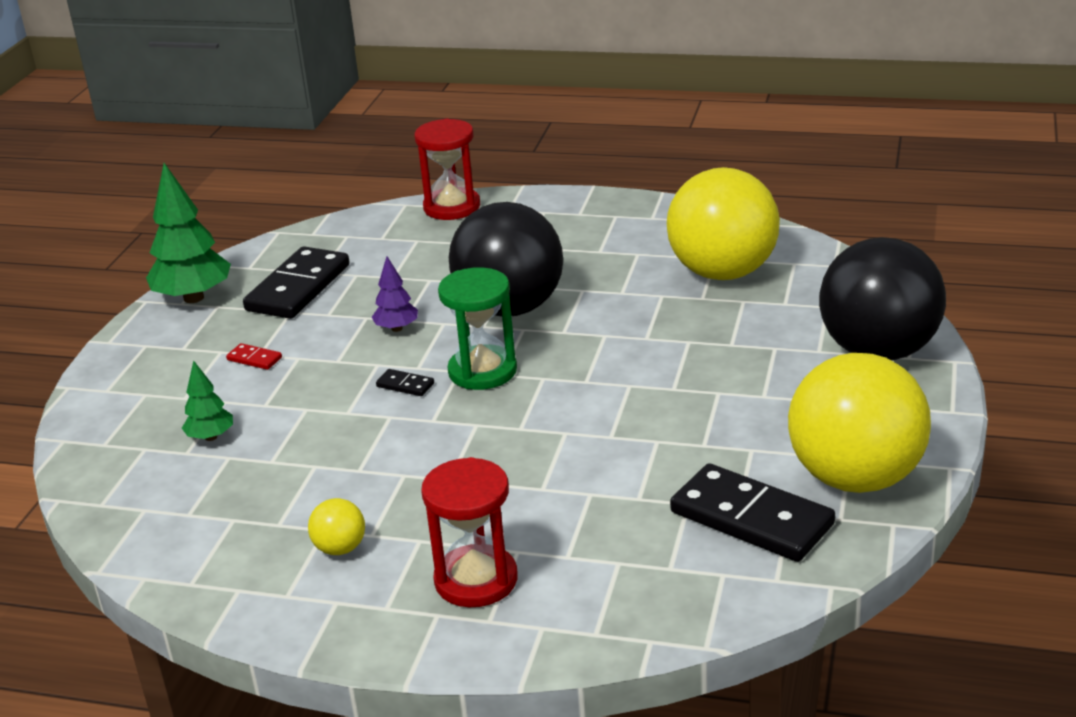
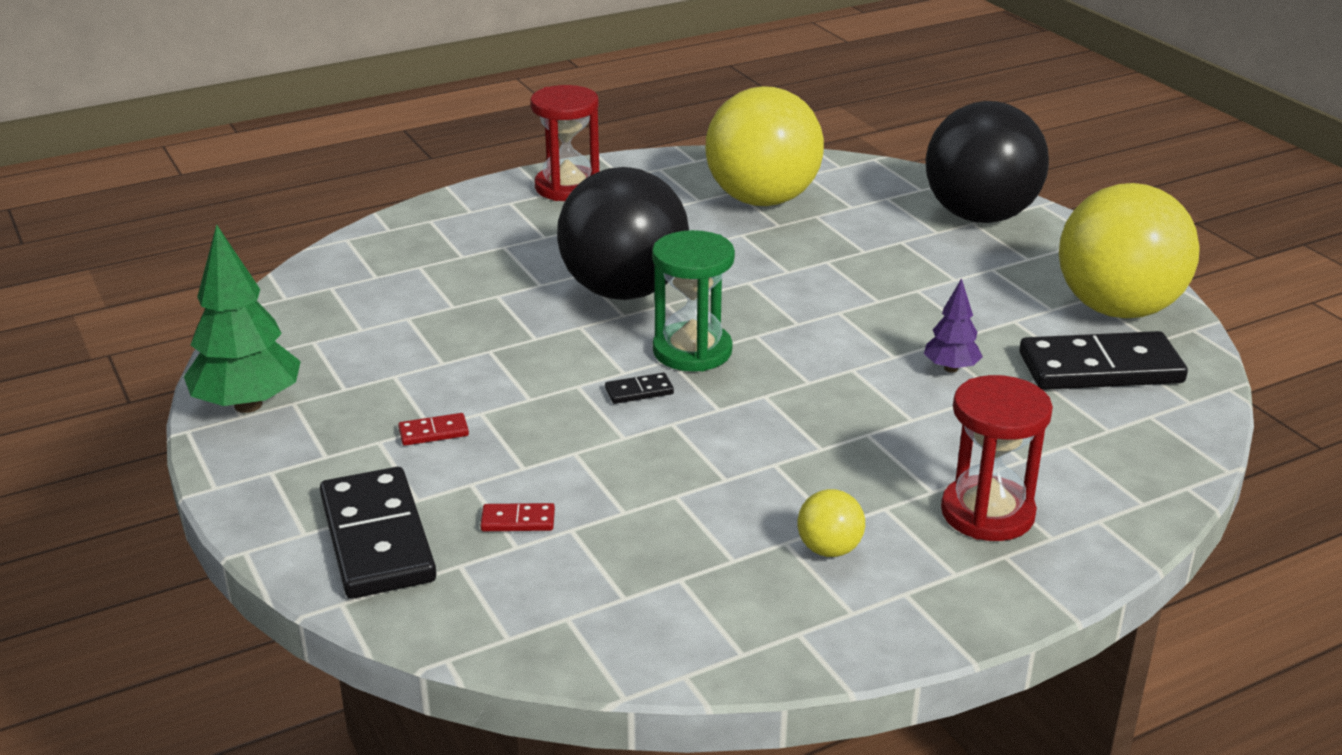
camera: 45 degrees left, 0 degrees up
(211, 437) = (518, 520): green tree -> red domino
(298, 288) = (362, 351): black domino -> black domino (376, 538)
(396, 328) = (541, 348): purple tree -> purple tree (950, 368)
(452, 207) = (405, 226): red hourglass -> red hourglass (567, 187)

